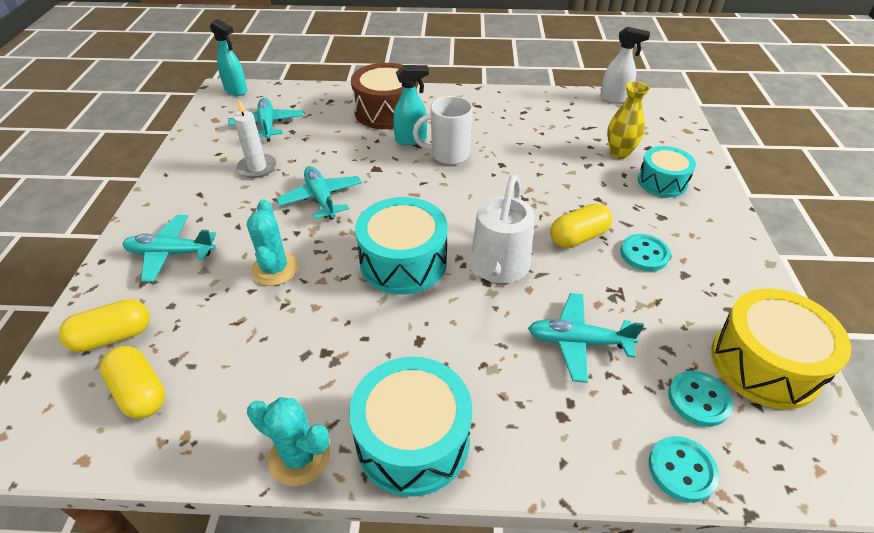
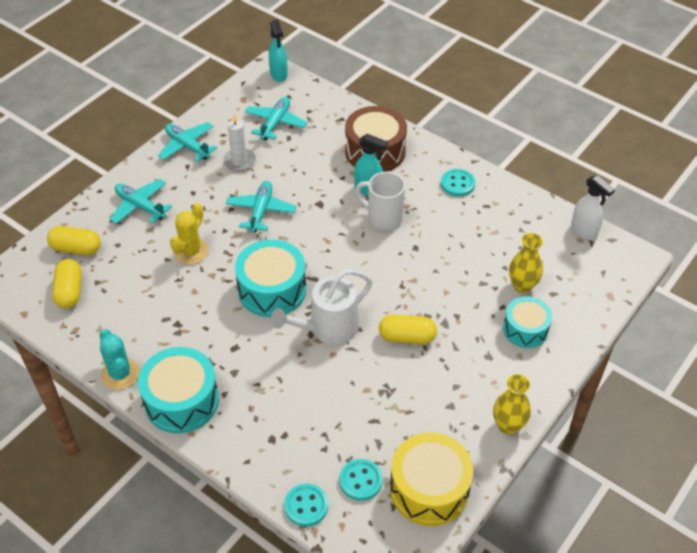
camera: 35 degrees right, 5 degrees up
(275, 269) = (191, 251): turquoise cactus -> yellow cactus
(578, 342) = (327, 405): turquoise plane -> turquoise plane (187, 146)
(644, 254) = (439, 376): turquoise button -> turquoise button (457, 184)
(748, 263) = (508, 425): none -> yellow vase

